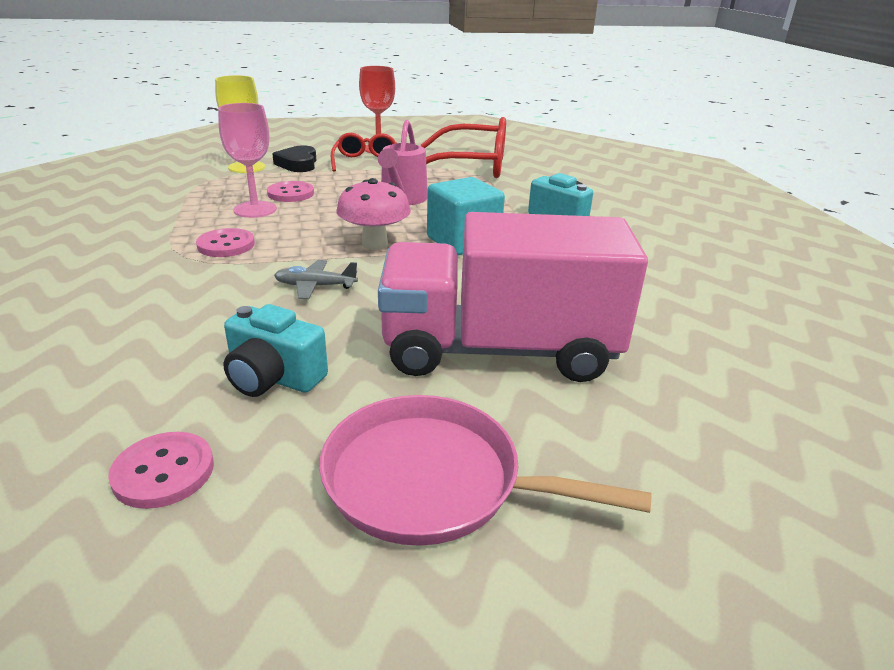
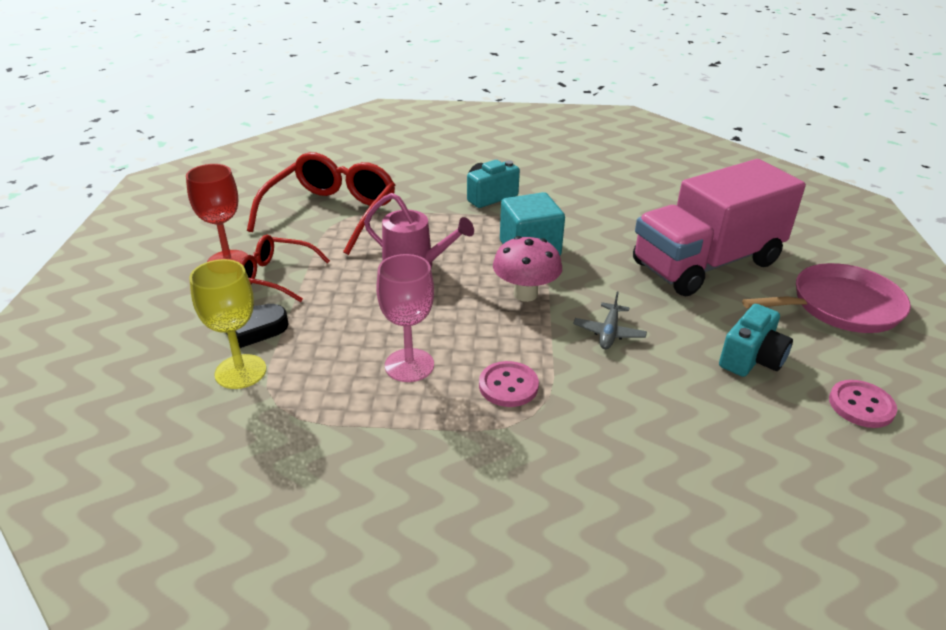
camera: 75 degrees left, 5 degrees up
(291, 193) = (365, 337): pink button -> none
(432, 480) = (840, 306): pink pan -> pink pan turned 135 degrees counterclockwise
(499, 350) = (706, 263): pink truck -> pink truck turned 45 degrees clockwise

